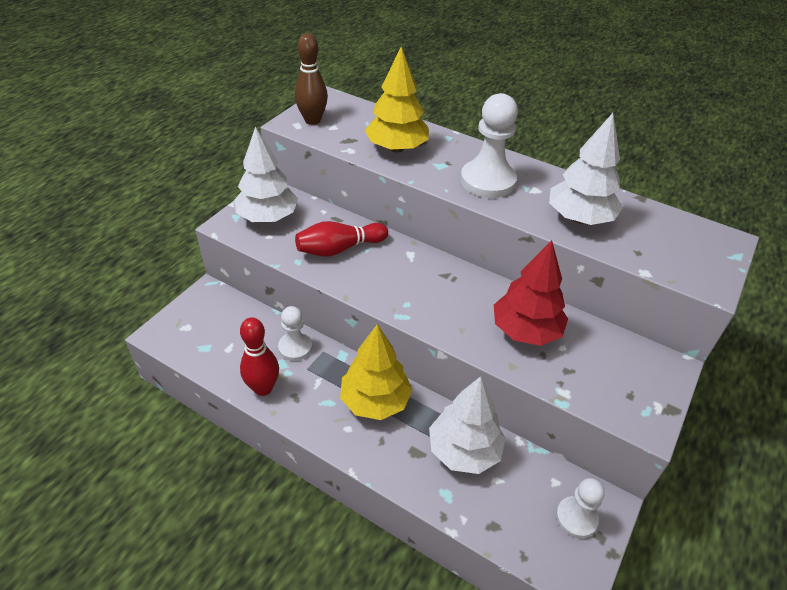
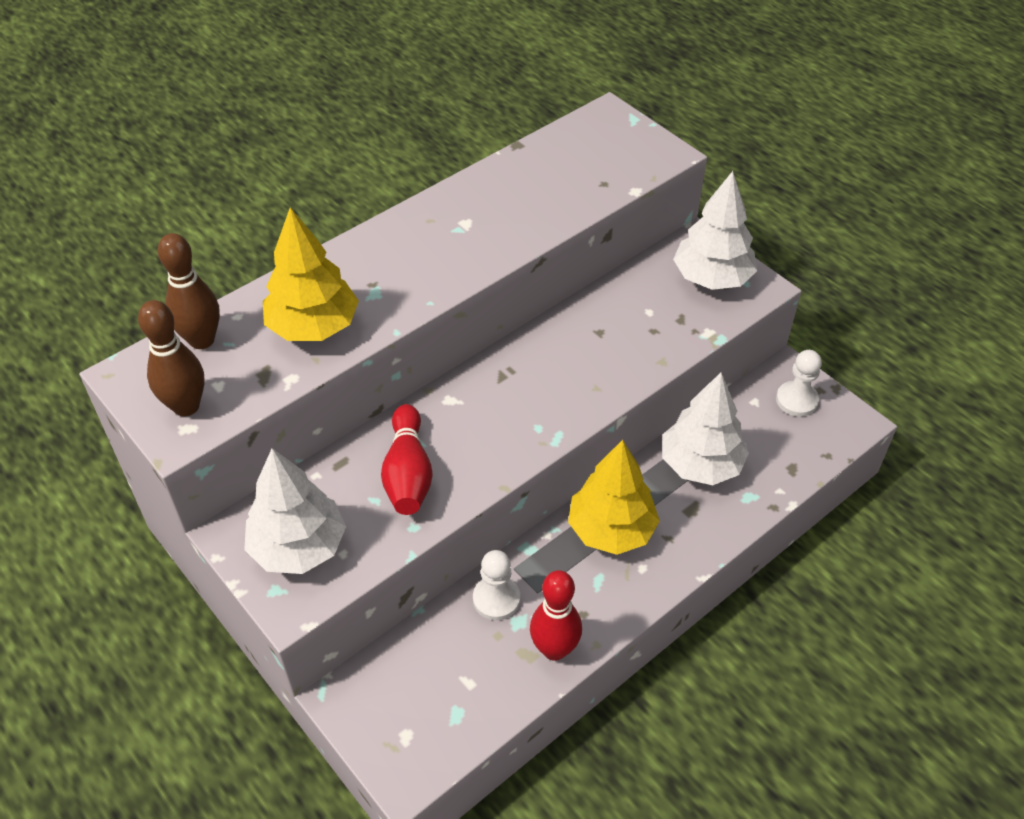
camera: 70 degrees left, 5 degrees up
(364, 113) = (202, 340): none -> brown bowling pin
(487, 181) = (430, 258): white pawn -> none
(525, 331) = (617, 333): red tree -> none
(579, 218) = (533, 205): white tree -> white tree (712, 278)

